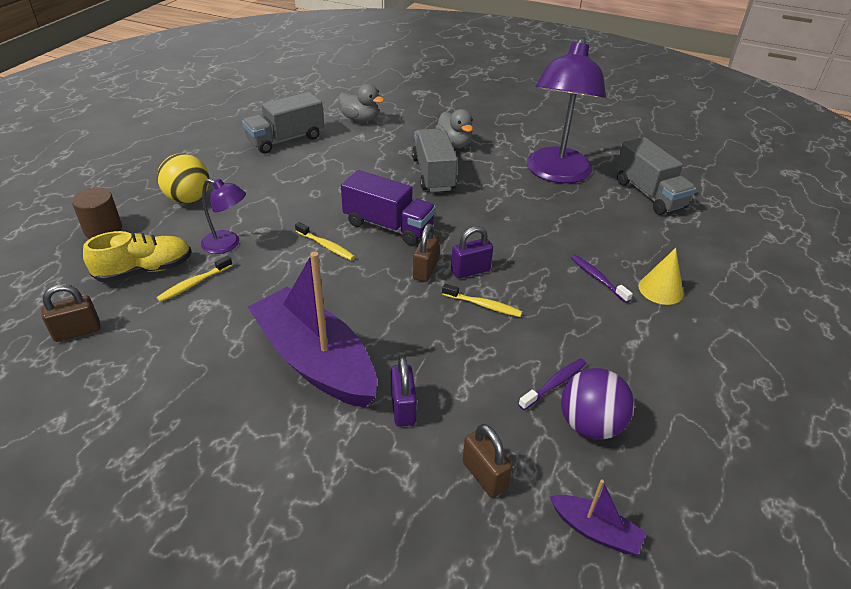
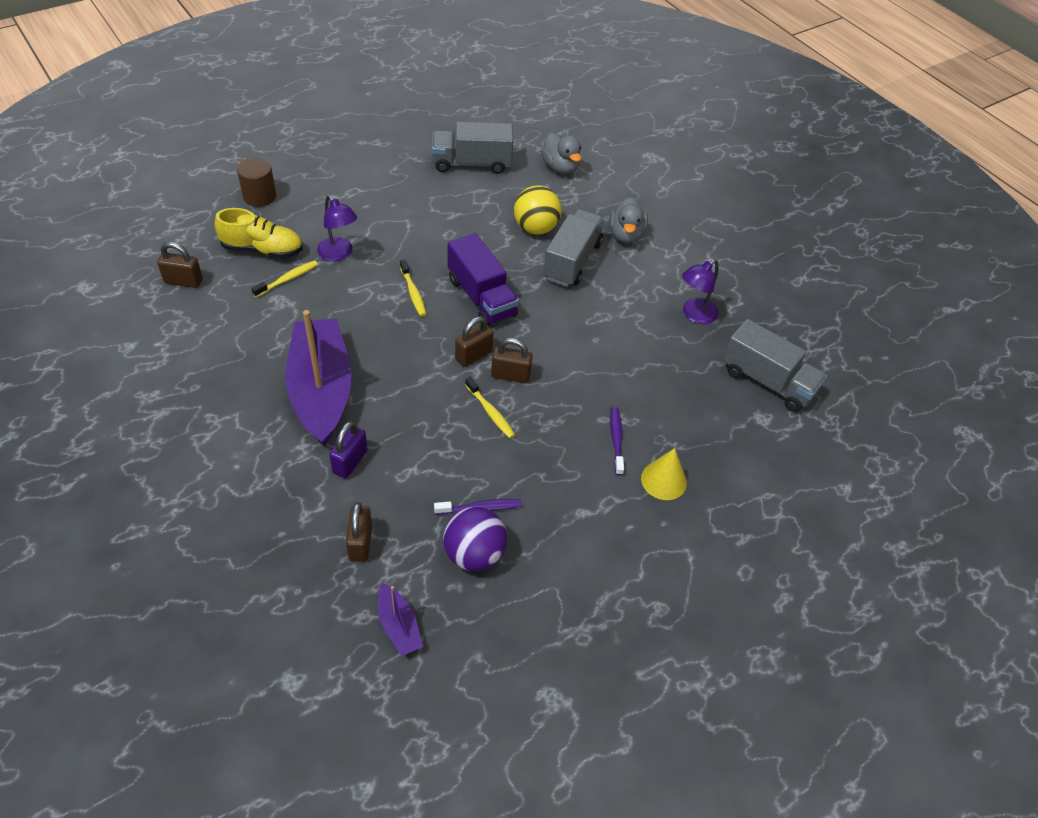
camera: 30 degrees right, 10 degrees up
(189, 199) = (343, 194): yellow ball -> yellow ball (535, 228)
(194, 284) = (287, 279): yellow toothbrush -> yellow toothbrush turned 150 degrees clockwise
(470, 271) = (510, 375): purple padlock -> brown padlock
(556, 174) = (694, 315): purple lamp -> purple lamp, size x0.48
(649, 194) = (767, 381): grey truck -> grey truck turned 60 degrees counterclockwise

